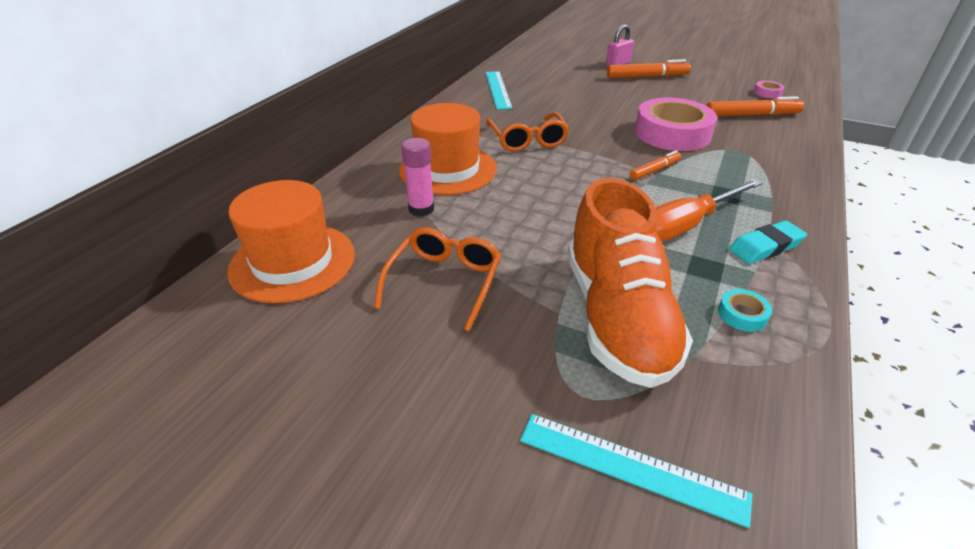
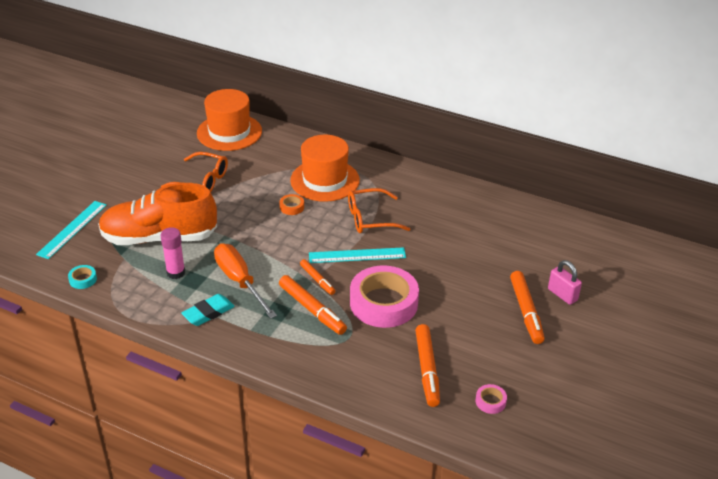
camera: 90 degrees right, 0 degrees up
(421, 209) = (275, 171): pink glue stick -> pink glue stick (176, 273)
(497, 89) = (475, 206): turquoise ruler -> turquoise ruler (357, 255)
(511, 192) = (292, 207): none -> orange tape
(708, 172) = (312, 310): none -> orange marker
(742, 314) = (149, 284): turquoise tape -> turquoise tape (83, 279)
(765, 247) = (208, 313): turquoise eraser -> turquoise eraser turned 75 degrees clockwise

